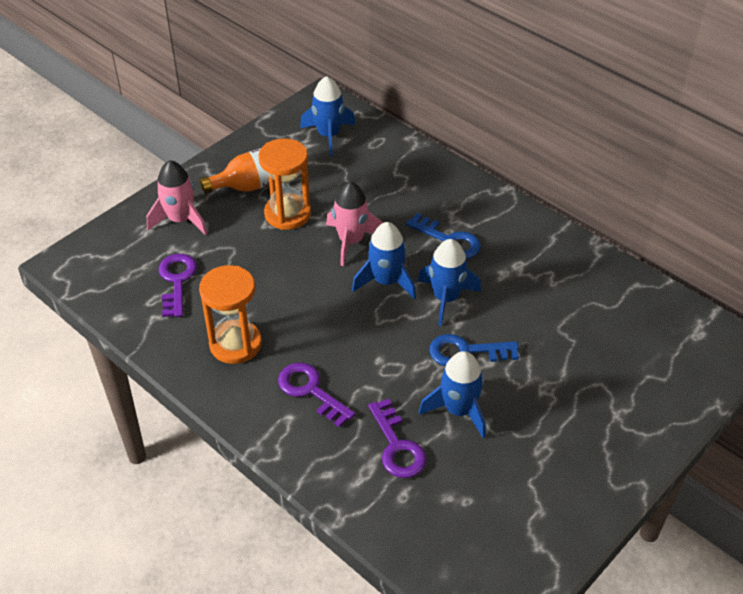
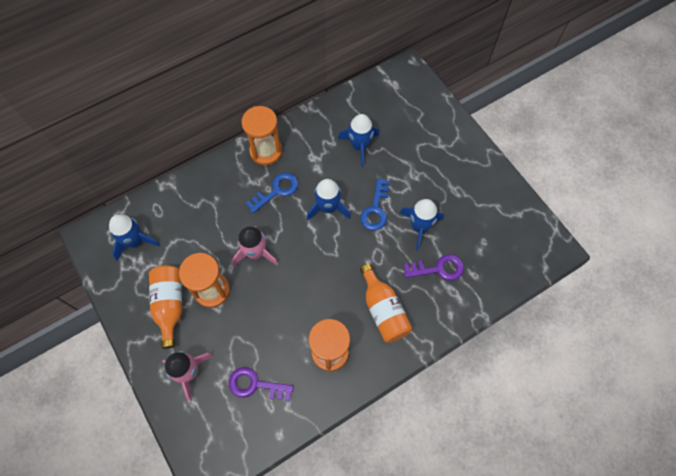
camera: 75 degrees left, 20 degrees up
(310, 391) = (383, 310): purple key -> orange bottle
(386, 281) = (302, 240): blue rocket -> blue rocket (360, 146)
(504, 217) = (266, 151): none -> orange hourglass

